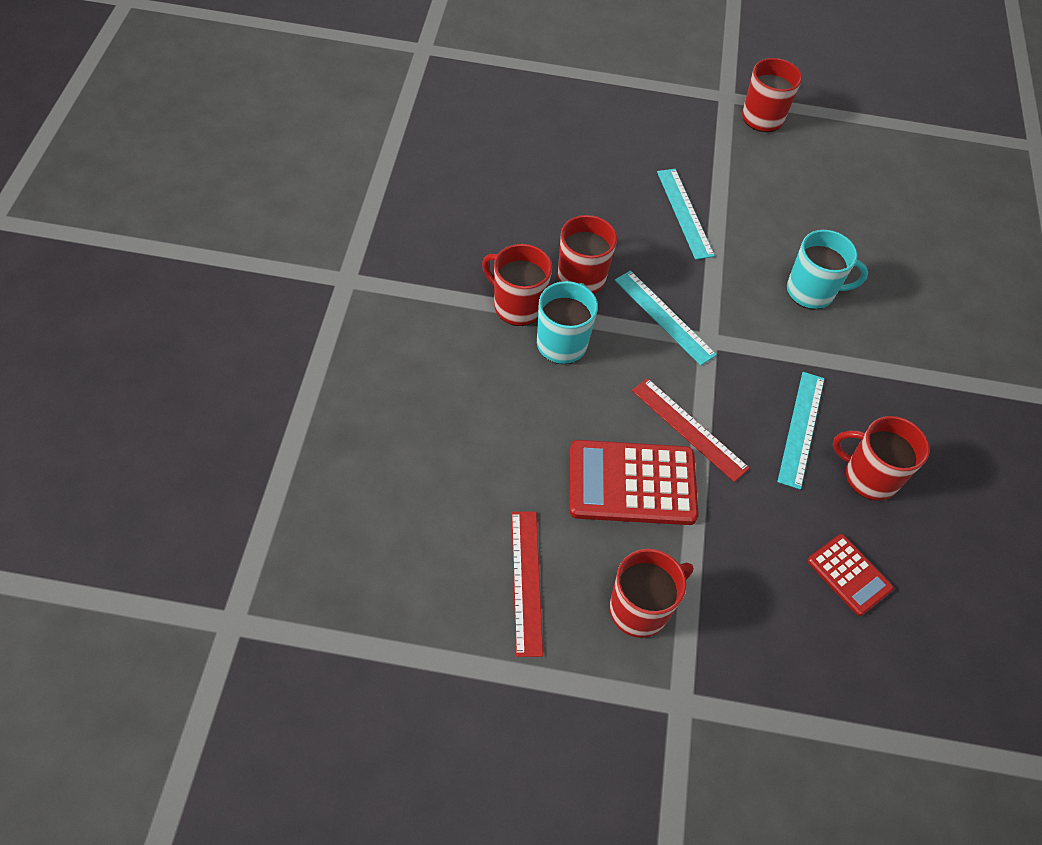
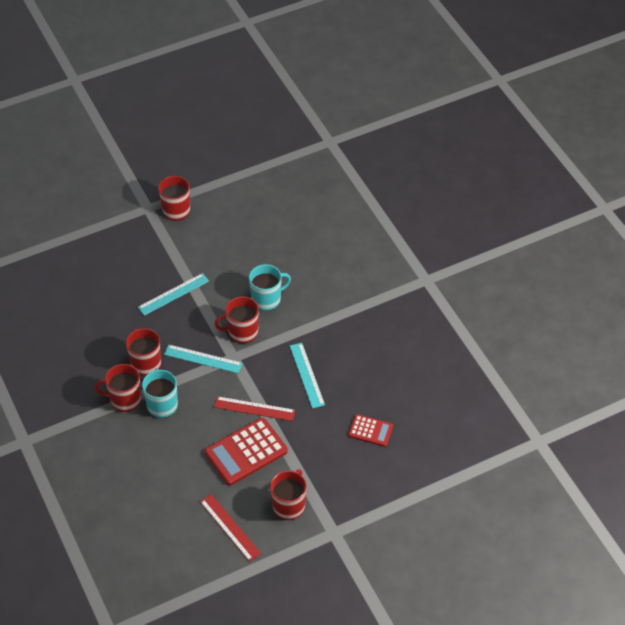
camera: 30 degrees left, 5 degrees down
(684, 213) = (173, 294): turquoise ruler -> turquoise ruler turned 75 degrees counterclockwise
(869, 476) = (352, 378): red mug -> red mug (242, 332)

